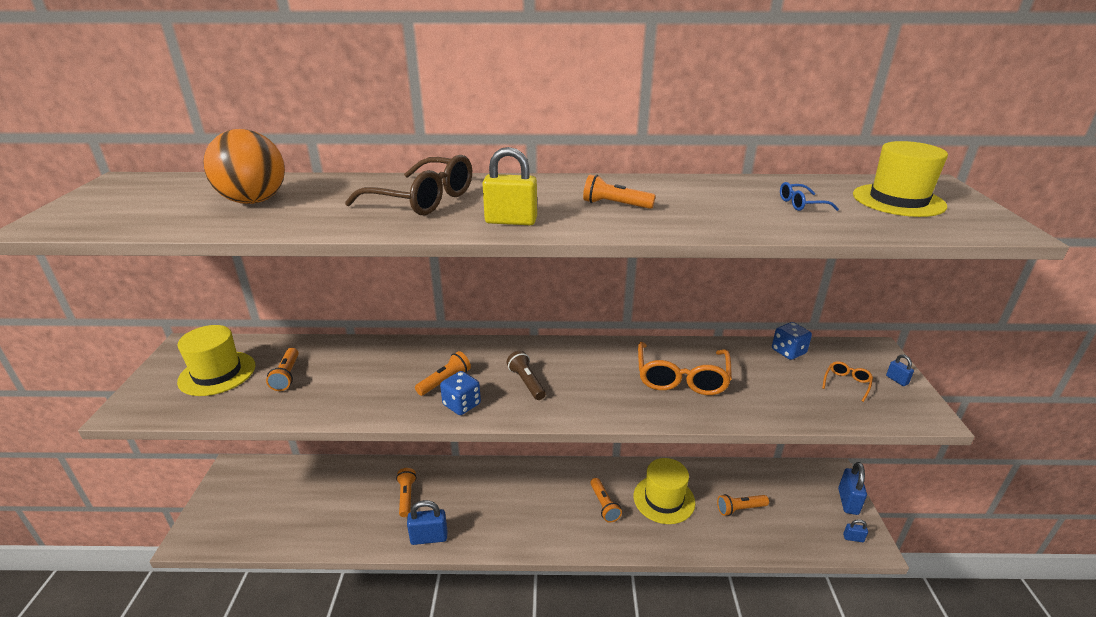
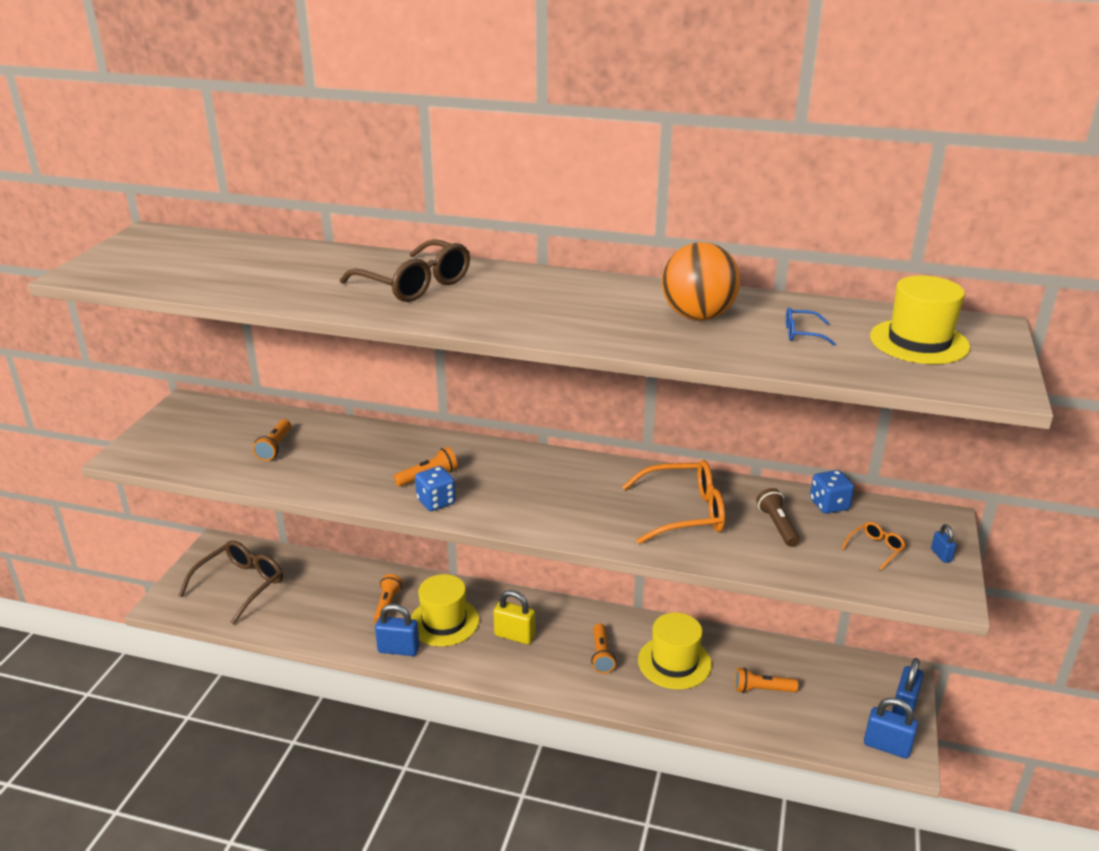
camera: 15 degrees right, 0 degrees up
(217, 373) = (210, 435): yellow hat -> yellow hat (444, 622)
(254, 201) = (260, 269): orange ball -> orange ball (697, 316)
(263, 504) = (240, 585): none -> brown glasses
(511, 221) = (486, 317): yellow padlock -> yellow padlock (514, 635)
(526, 382) = (512, 491): brown flashlight -> brown flashlight (777, 526)
(615, 205) = (602, 312): orange flashlight -> none
(681, 378) = (684, 513): orange glasses -> orange glasses turned 120 degrees counterclockwise
(853, 538) = (887, 746): blue padlock -> blue padlock, size x1.94

